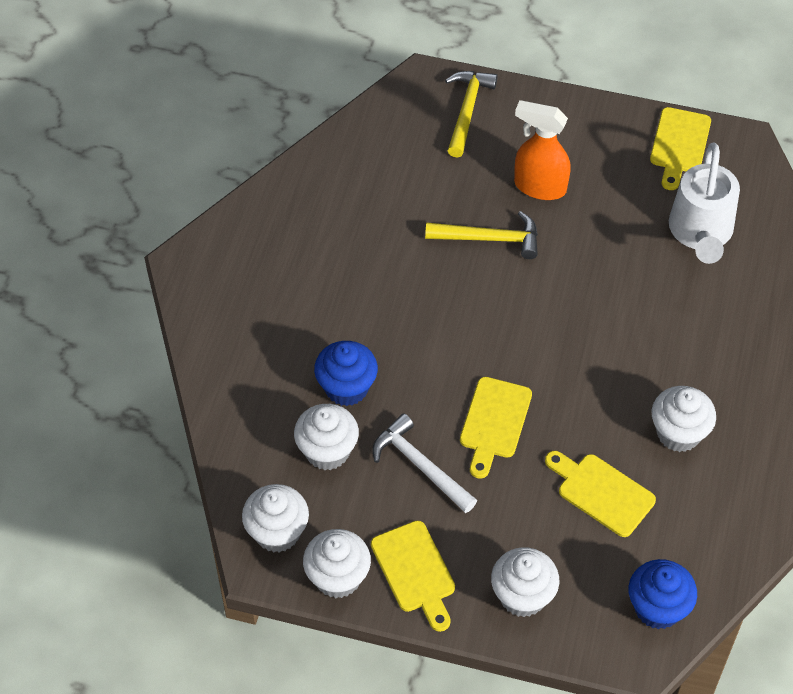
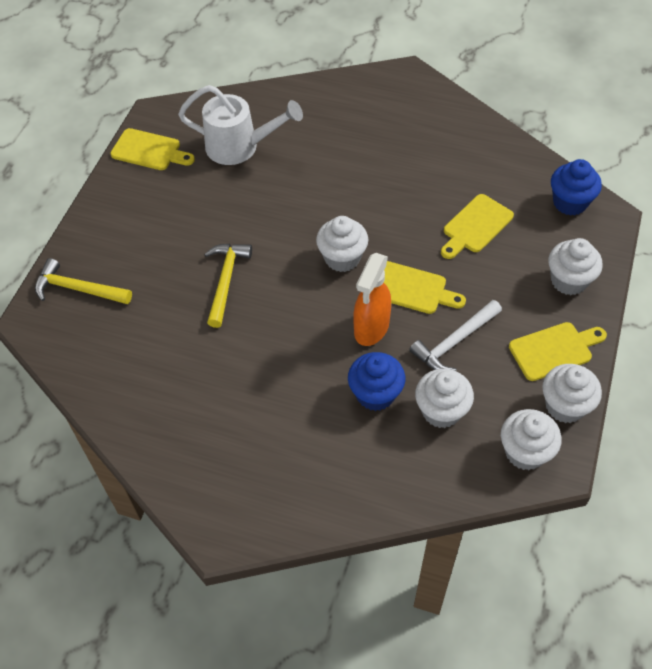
camera: 85 degrees left, 0 degrees up
(539, 187) = (175, 243): orange spray bottle -> orange spray bottle (371, 328)
(678, 433) = (423, 177): white cupcake -> white cupcake (342, 258)

